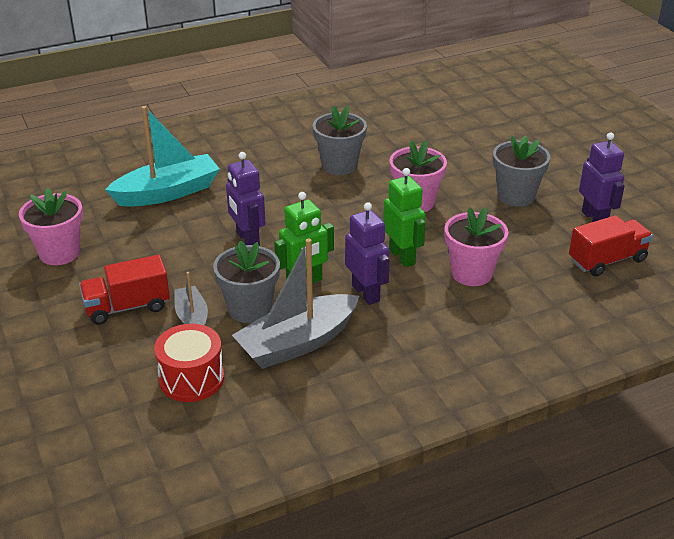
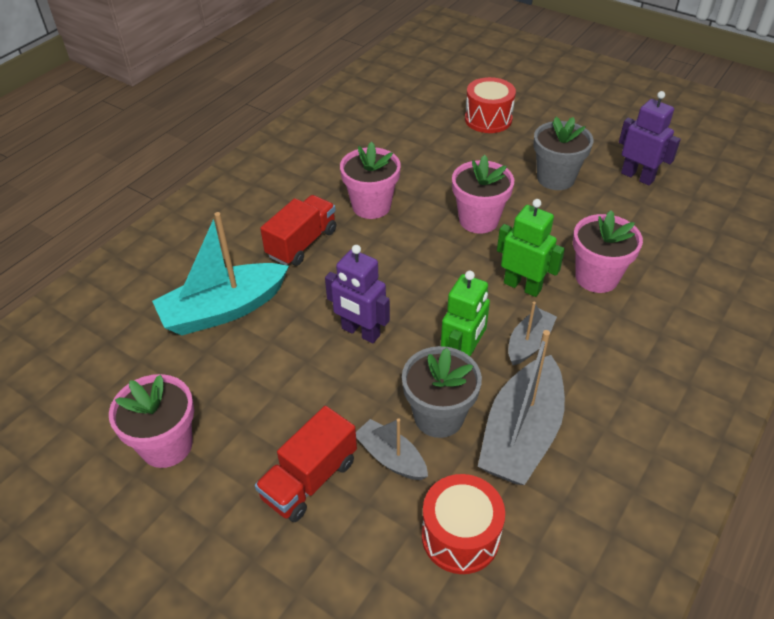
camera: 30 degrees left, 10 degrees up
(168, 192) = (223, 310): turquoise boat -> turquoise boat turned 150 degrees counterclockwise
(339, 165) = (371, 206): grey flower pot -> pink flower pot
(366, 293) = (529, 343): purple robot -> grey boat
(504, 136) = (488, 119): none -> red drum
(607, 260) = (686, 215): red truck -> red truck (302, 243)

